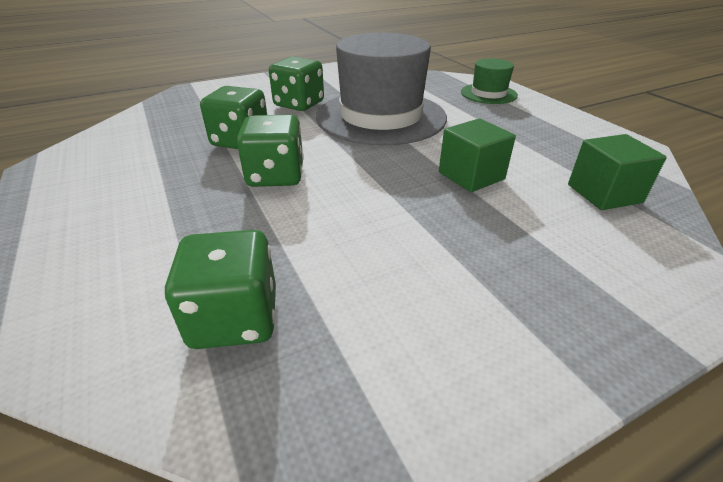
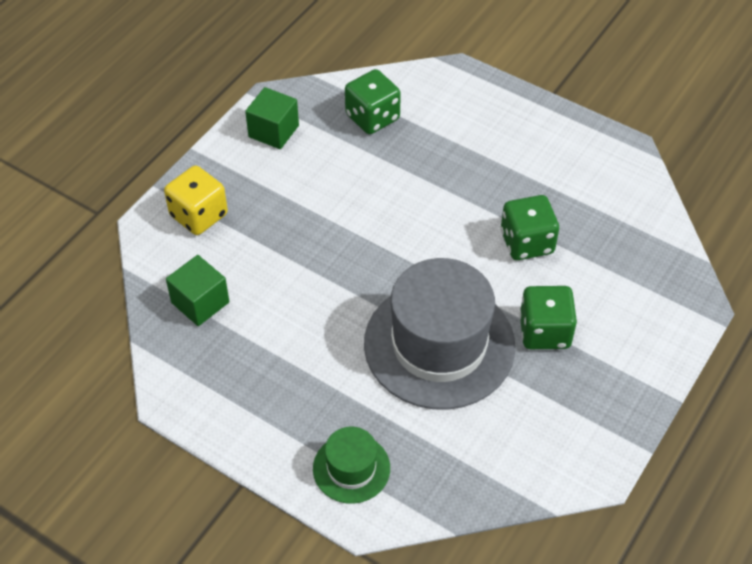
camera: 150 degrees right, 15 degrees up
(275, 176) = (452, 214): green dice -> none
(471, 176) = (307, 281): green cube -> green cube (273, 131)
(604, 280) = (199, 215): none -> yellow dice

